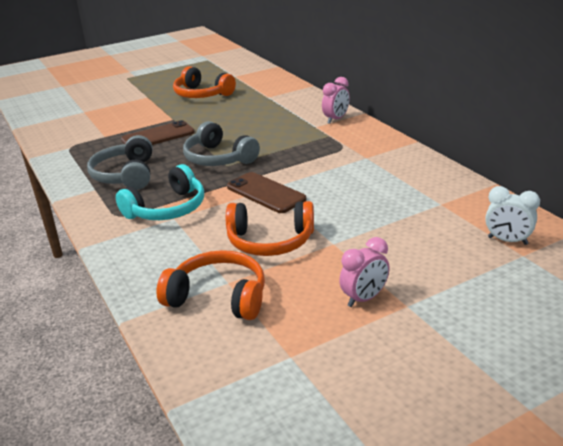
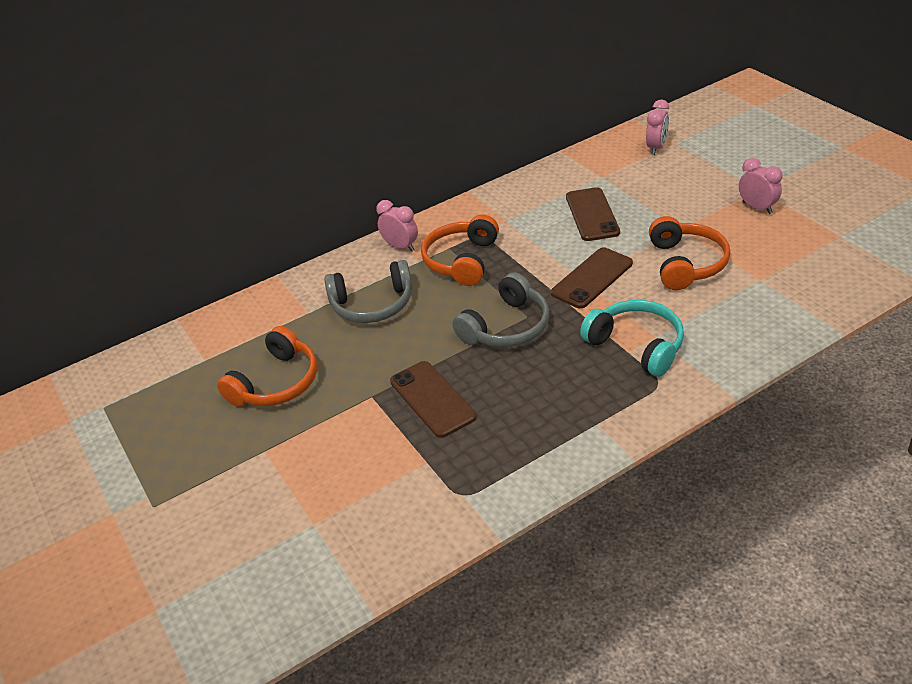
camera: 90 degrees left, 10 degrees up
(126, 175) = (555, 403): grey headphones -> grey headphones (372, 304)
(218, 297) = (784, 281): orange headphones -> orange headphones (462, 260)
(367, 196) = (592, 214): none -> brown phone
(507, 241) = (656, 148): white clock -> pink clock

